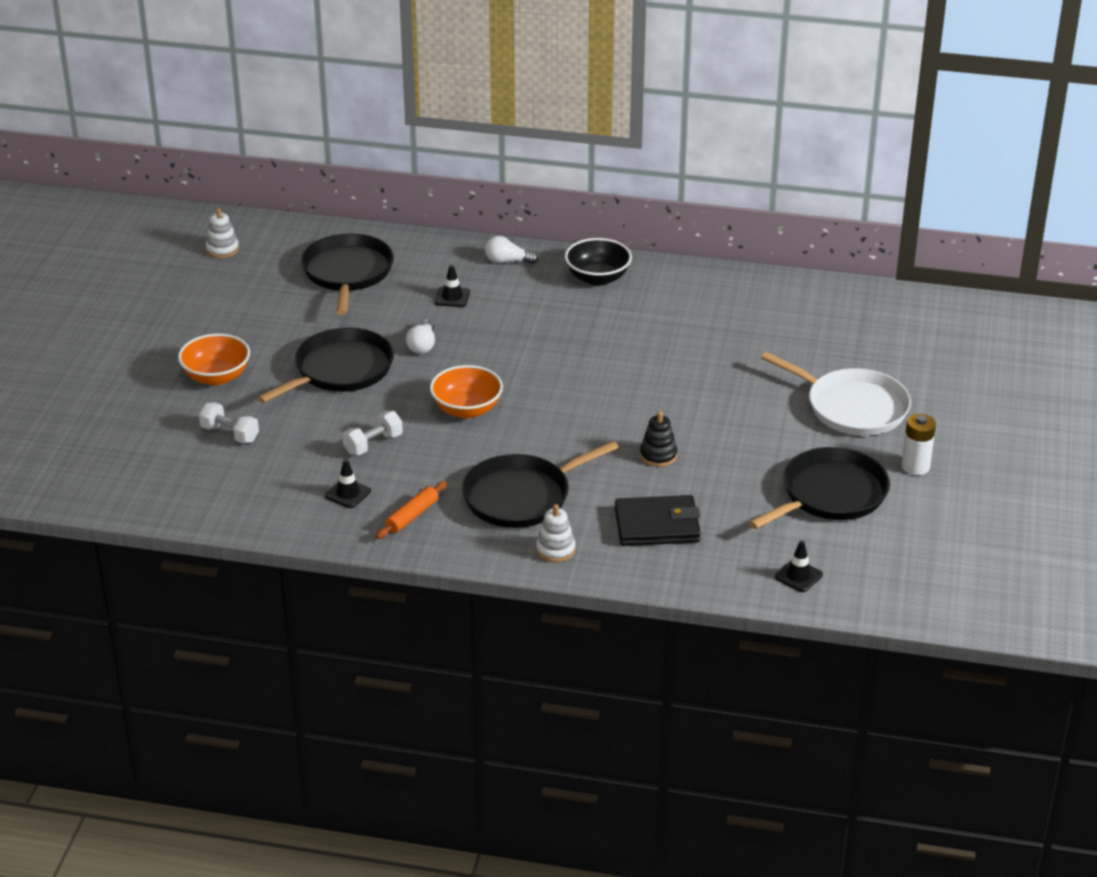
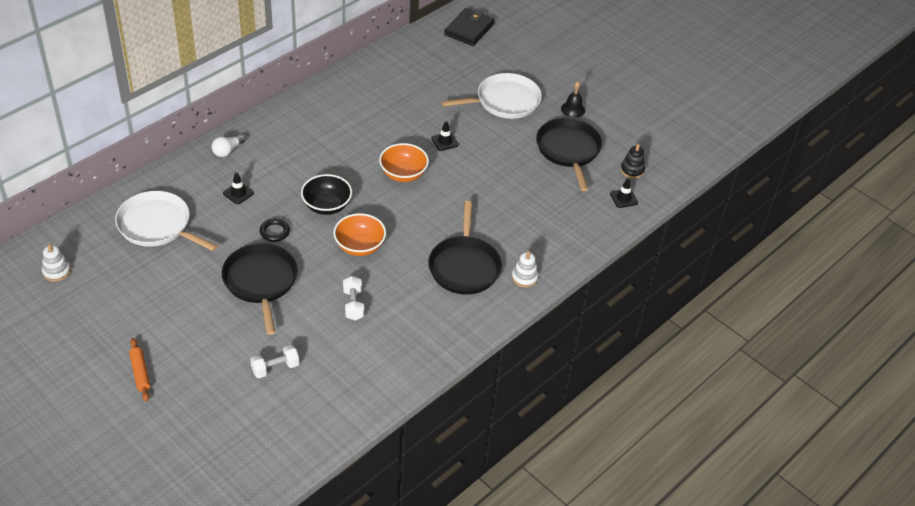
camera: 60 degrees left, 10 degrees up
(216, 377) = (204, 345): orange bowl -> orange bowl (403, 174)
(347, 273) = (157, 225): black pan -> white pan
(348, 493) = (392, 341): black traffic cone -> black traffic cone (444, 141)
(412, 516) = (440, 322): orange rolling pin -> orange rolling pin (140, 373)
(422, 345) = (274, 232): white light bulb -> black ring
(597, 278) = (287, 125): black bowl -> black bowl (327, 206)
(657, 525) = (538, 226): black wallet -> black wallet (469, 29)
(658, 455) = (478, 193): black stacking toy -> black stacking toy (632, 170)
(915, 467) = (573, 109): white battery -> black bell

